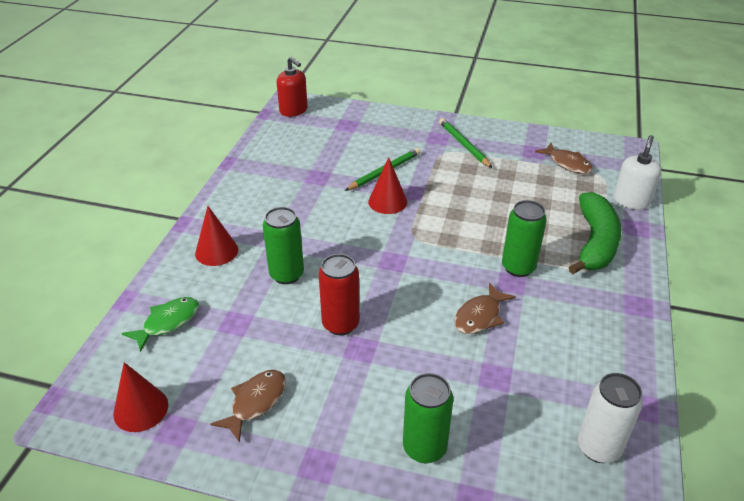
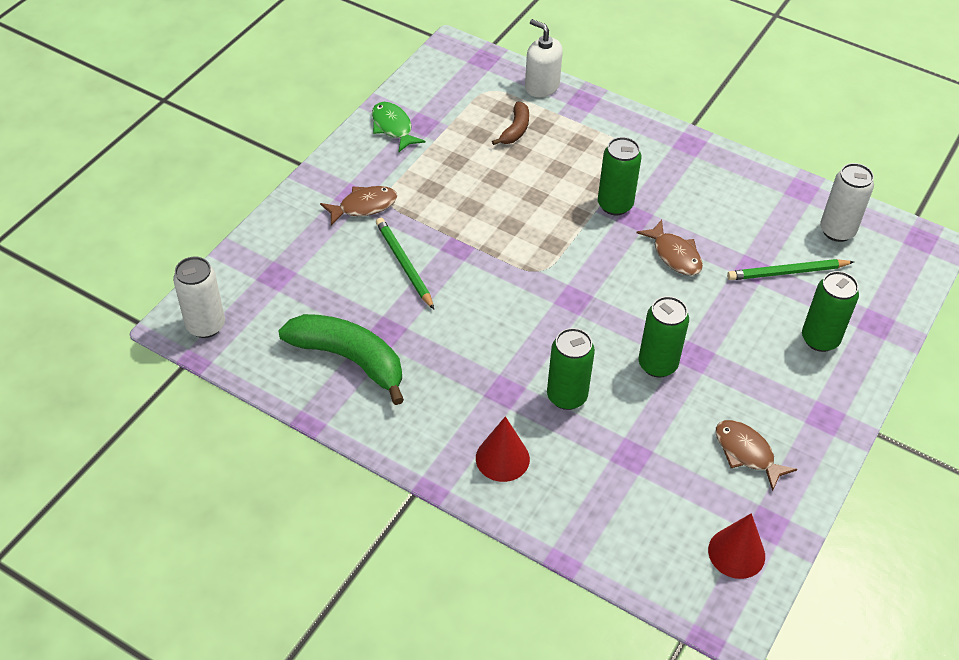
camera: 75 degrees left, 10 degrees up
(167, 323) = (615, 519): green fish -> green fish (393, 127)
(293, 110) = (205, 325): red soap dispenser -> white can
(340, 324) = (657, 364): red can -> green can
(387, 201) = (466, 277): red cone -> none
(464, 145) = (380, 177): green pencil -> green pencil (787, 272)
(565, 196) = (515, 130): none -> brown banana
(567, 163) = (457, 106): brown fish -> brown fish (363, 206)
(595, 243) = (596, 137): green banana -> green banana (349, 359)

